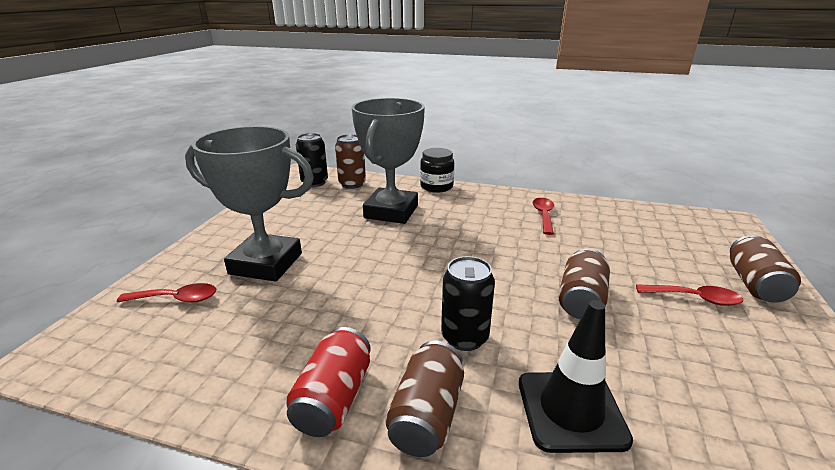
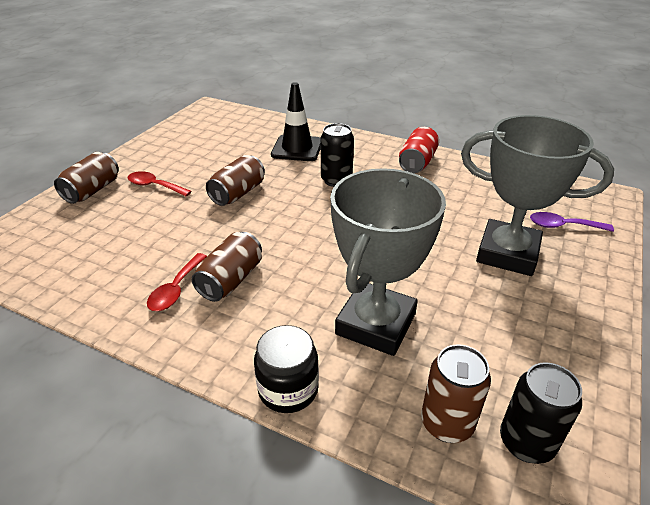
camera: 170 degrees left, 10 degrees up
(177, 299) = (563, 226): red spoon -> purple spoon
(427, 415) = (369, 153): brown can -> brown can (231, 280)

